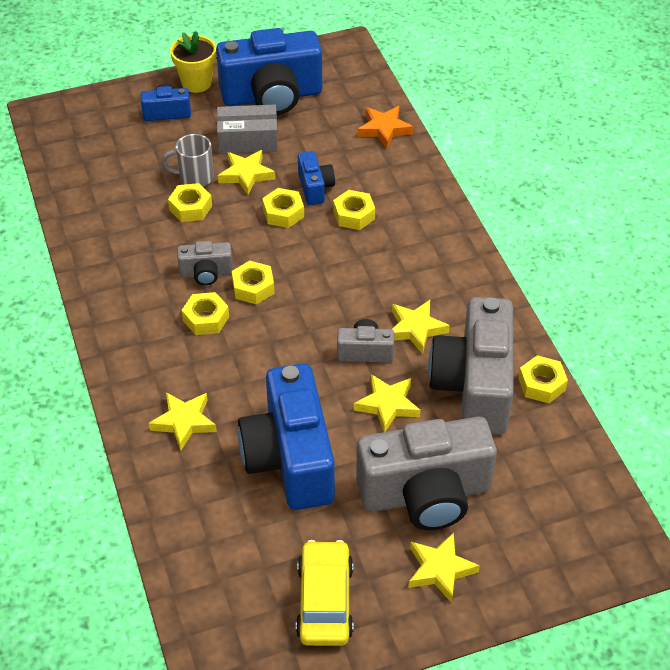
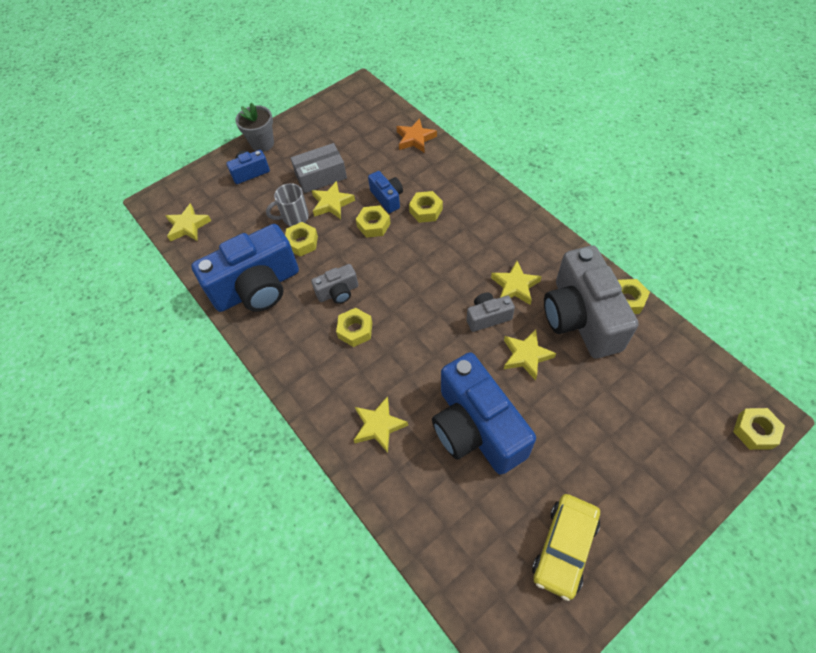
camera: 15 degrees left, 10 degrees up
(196, 83) = (262, 143): yellow flower pot -> grey flower pot
(253, 287) = (379, 292): yellow nut -> yellow nut (755, 431)
(272, 96) = (323, 138): blue camera -> blue camera (257, 288)
(325, 601) = (564, 547): yellow car -> yellow car turned 135 degrees counterclockwise
(425, 494) = (592, 421): grey camera -> none
(440, 570) = (636, 484): yellow star -> yellow star (188, 226)

